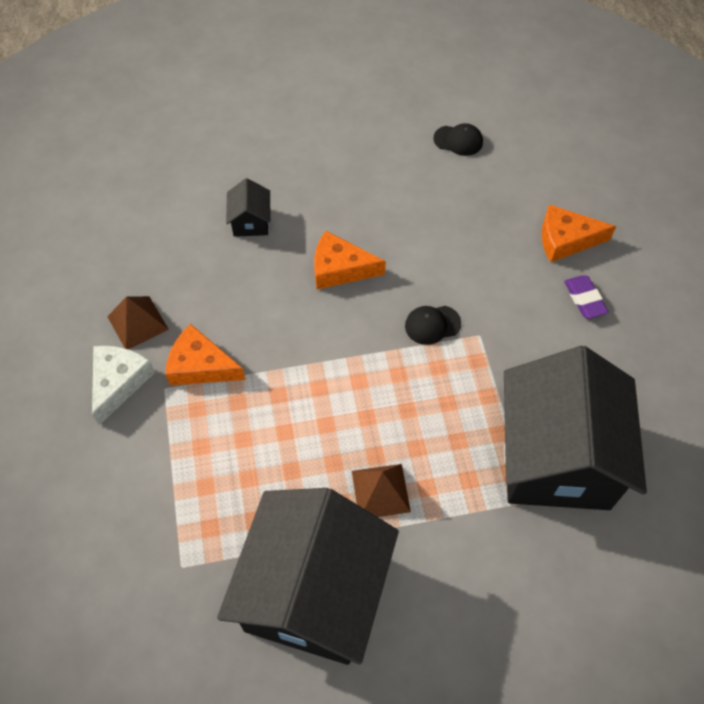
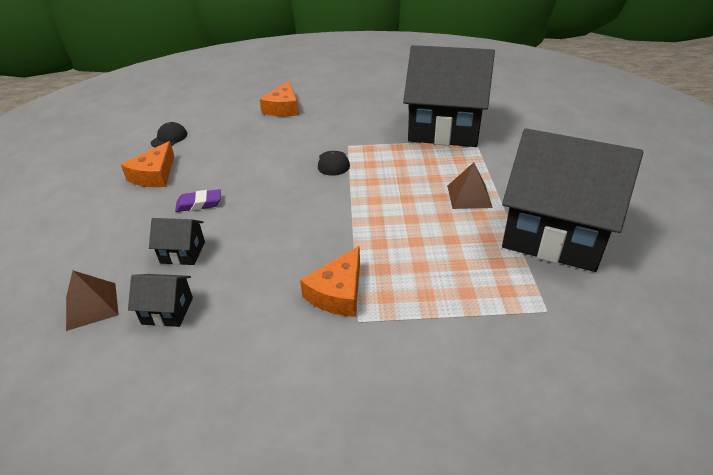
camera: 80 degrees left, 20 degrees down
(119, 382) = (343, 360): white cheese -> none
(137, 323) = (270, 343): brown pyramid -> brown pyramid (91, 306)
(174, 235) = (167, 311): none -> black house
(340, 268) = (263, 202): orange cheese -> orange cheese (154, 175)
(584, 299) = (332, 107): purple eraser -> purple eraser (199, 204)

